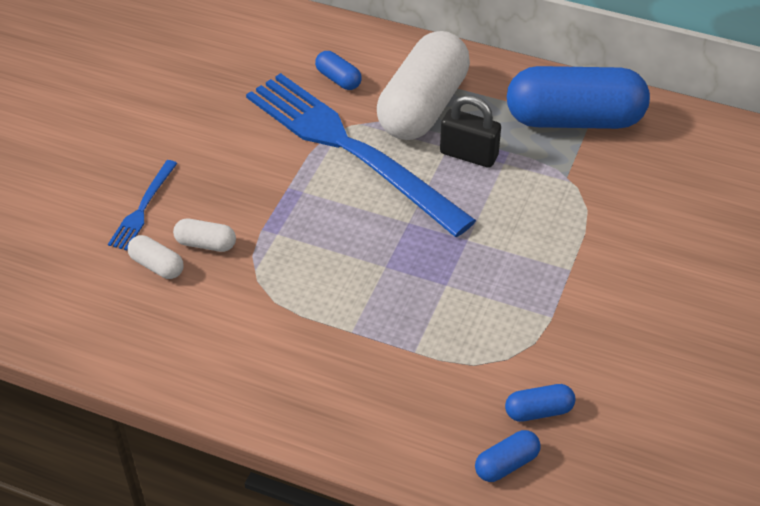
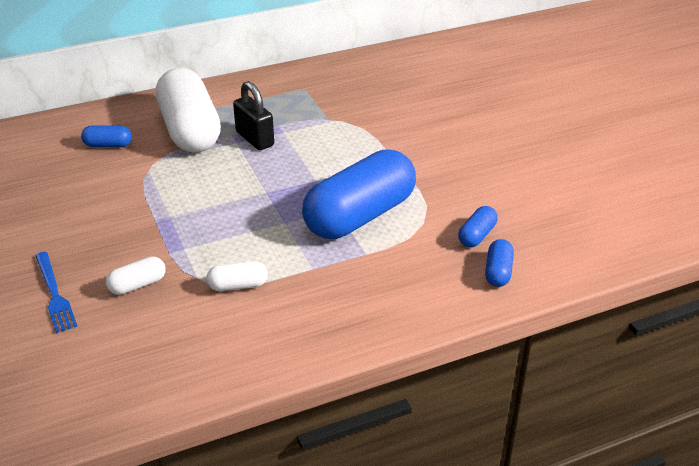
camera: 45 degrees left, 10 degrees down
(157, 266) = (116, 320): white capsule -> white capsule (238, 285)
(350, 149) = (170, 176): blue fork -> none
(468, 154) = (255, 139): black padlock -> black padlock turned 75 degrees clockwise
(574, 120) = (294, 91): blue capsule -> blue capsule (360, 216)

